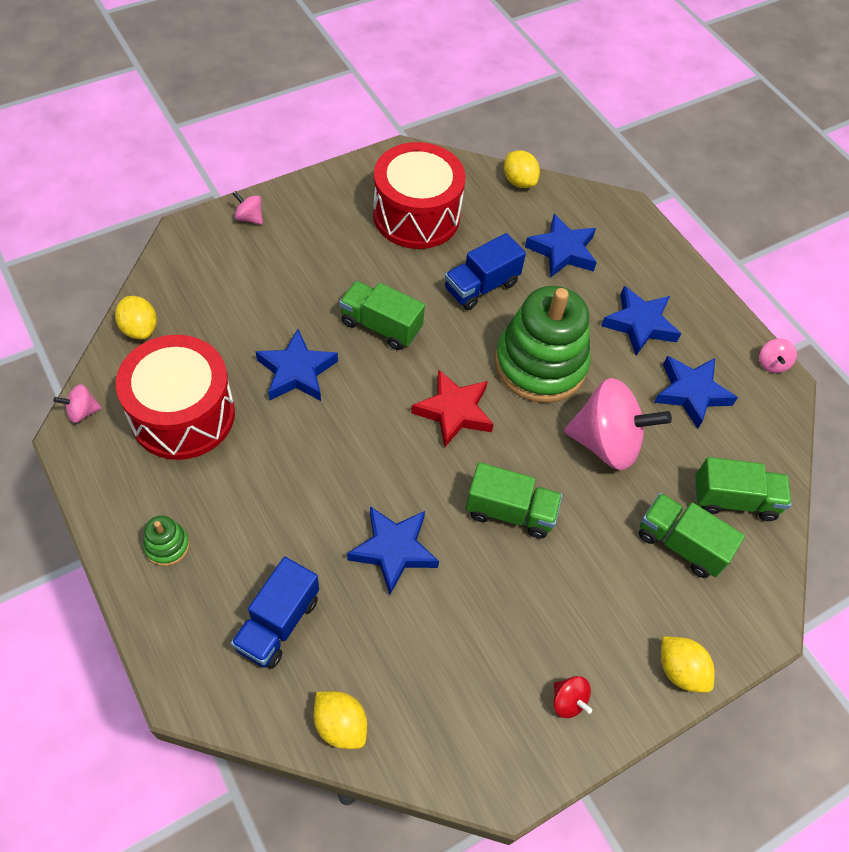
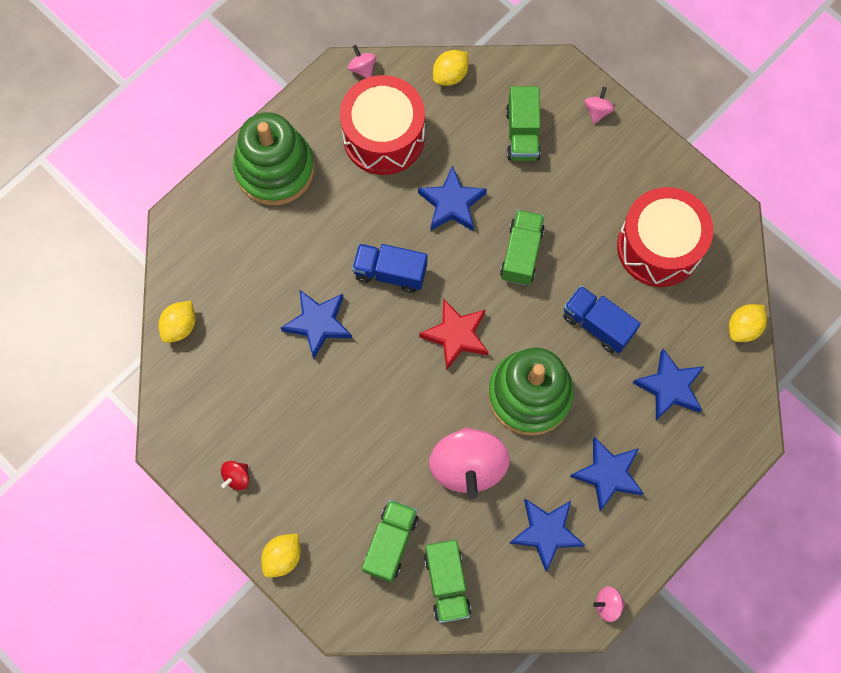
camera: 80 degrees right, 15 degrees up
(167, 546) = (275, 169): green stacking toy -> green stacking toy, size x2.43
(278, 623) = (239, 262): blue truck -> blue truck (390, 272)
(510, 512) = (377, 401): green truck -> green truck (522, 134)

